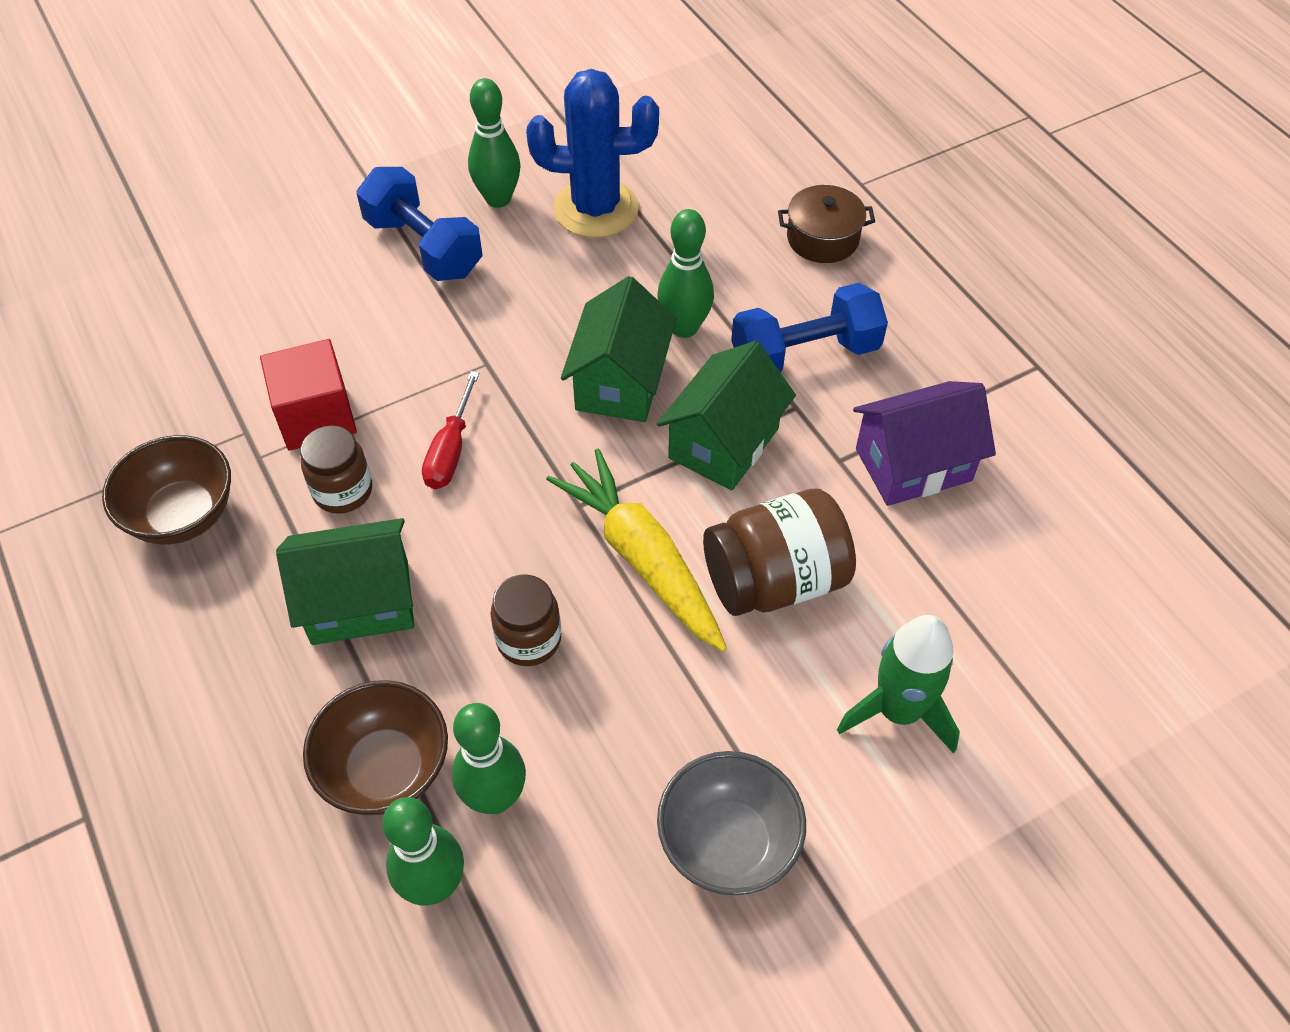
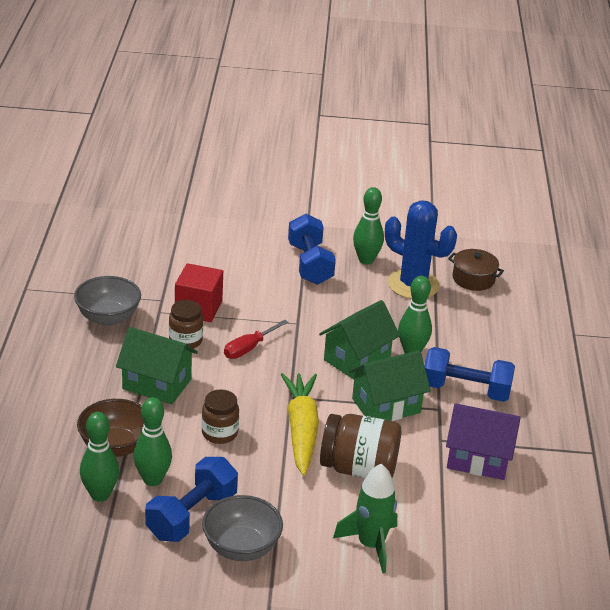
camera: 30 degrees right, 20 degrees down
(183, 515) = (108, 318): brown bowl -> grey bowl
(608, 830) = (192, 516): none -> blue dumbbell
(822, 238) = (526, 348): brown pot -> brown pot (473, 279)

